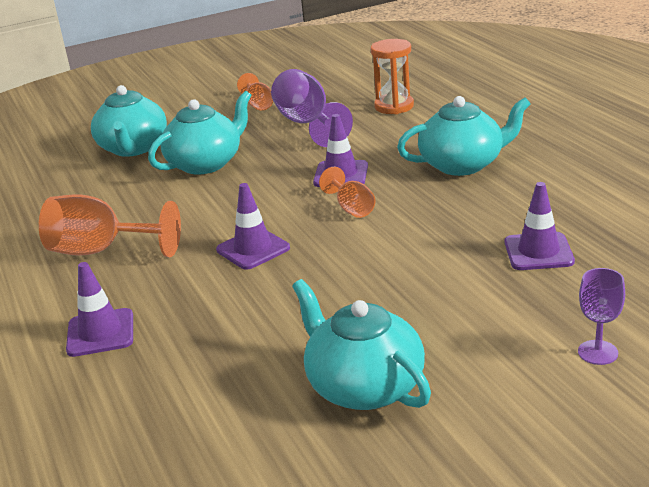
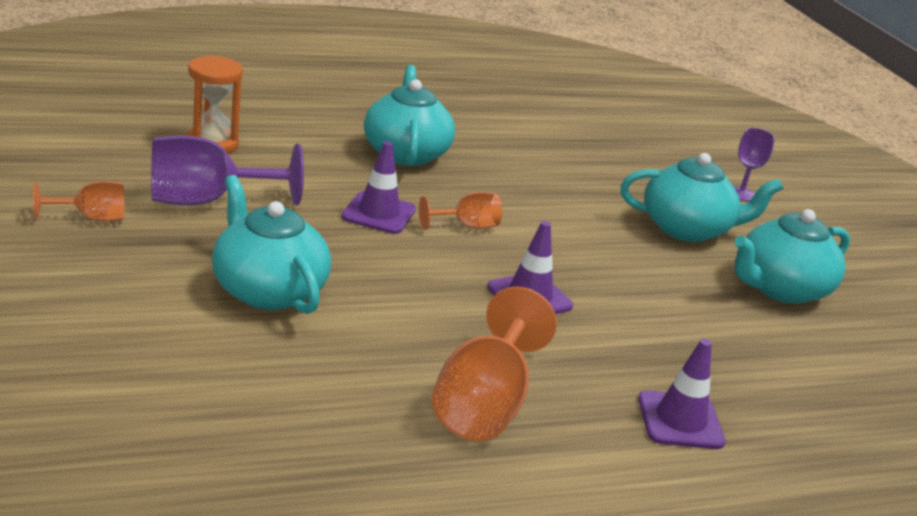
camera: 90 degrees left, 0 degrees up
(133, 148) = (146, 342): turquoise teapot -> turquoise teapot (686, 229)
(538, 252) = (595, 171): purple traffic cone -> none

